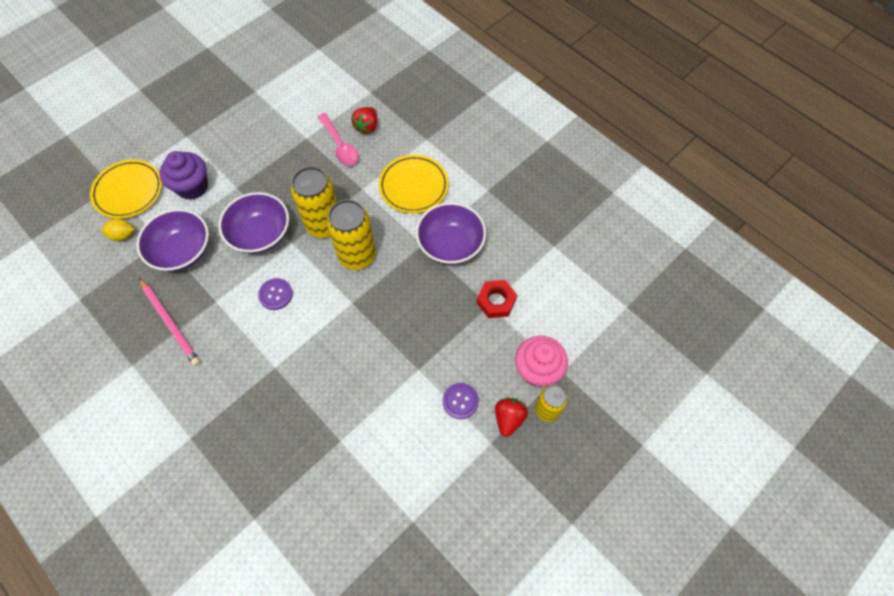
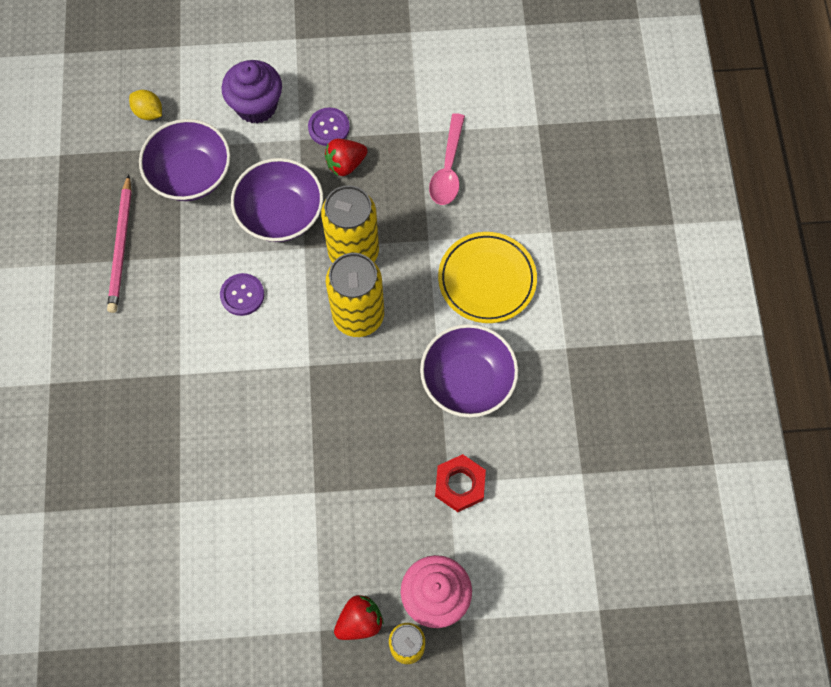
camera: 40 degrees right, 5 degrees up
(129, 191) = (191, 65): yellow plate -> none
(367, 127) = (497, 166): red strawberry -> red strawberry (345, 164)
(460, 401) = (327, 561): purple button -> purple button (329, 127)

